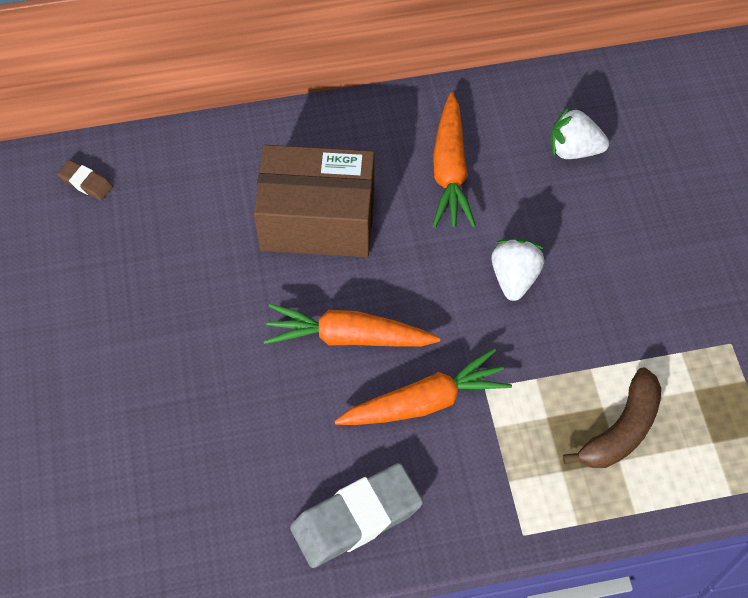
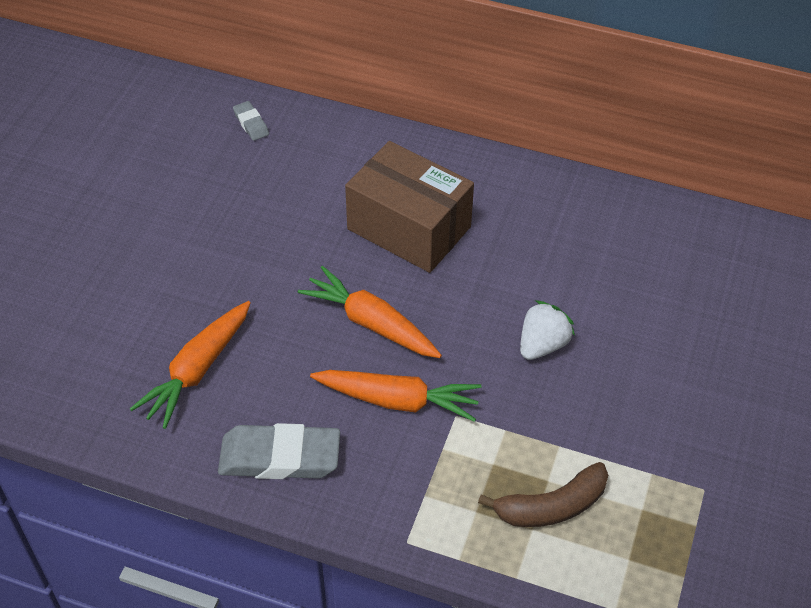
camera: 30 degrees right, 10 degrees down
(86, 182) = (251, 123): brown eraser -> grey eraser
(450, 170) = (546, 240): orange carrot -> orange carrot (197, 370)
(573, 149) = (667, 272): white strawberry -> none

